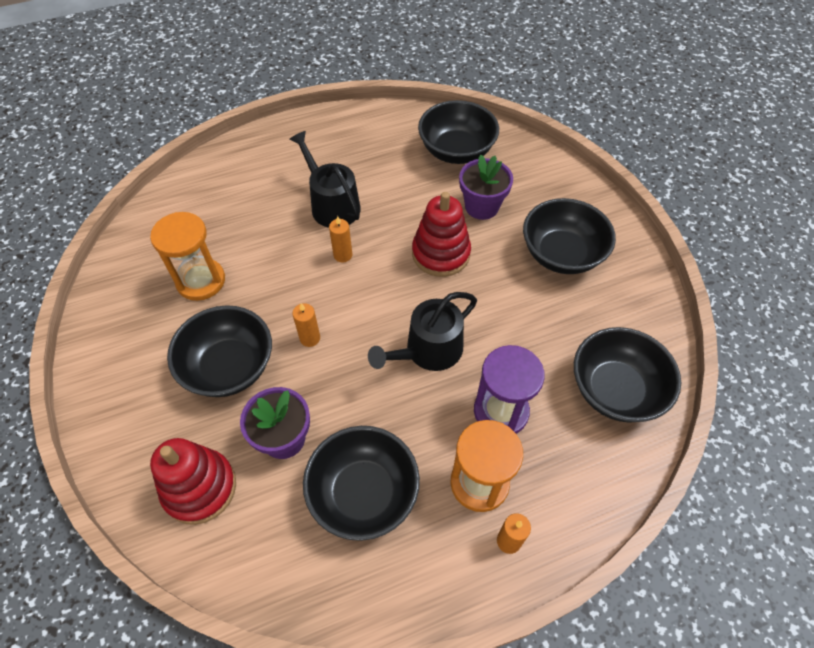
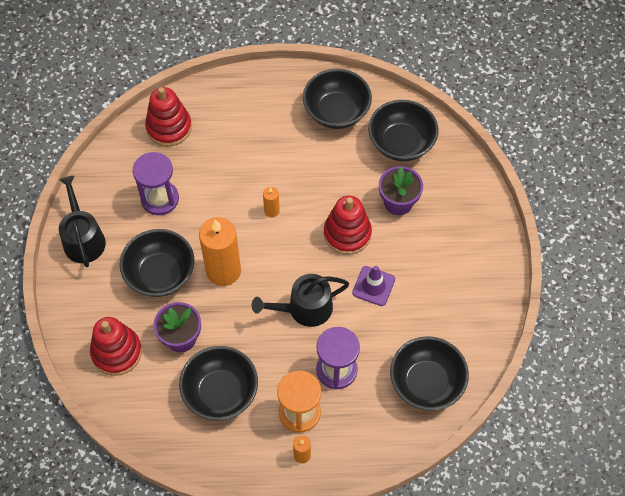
camera: 20 degrees right, 5 degrees up
(188, 203) = (169, 127): none -> red stacking toy
(201, 281) = (160, 199): orange hourglass -> purple hourglass
(310, 338) = (223, 271): orange candle -> orange candle, size x2.22
(332, 205) = (279, 163): black watering can -> black watering can (83, 238)
(497, 300) = (373, 286): none -> purple traffic cone
(561, 254) = (442, 264): black bowl -> black bowl (336, 112)

